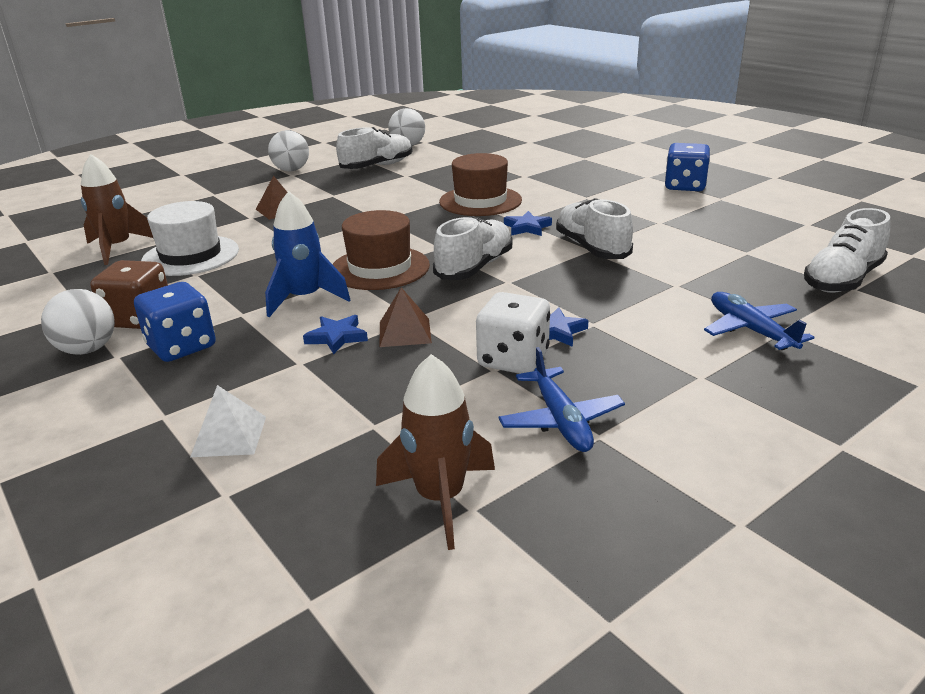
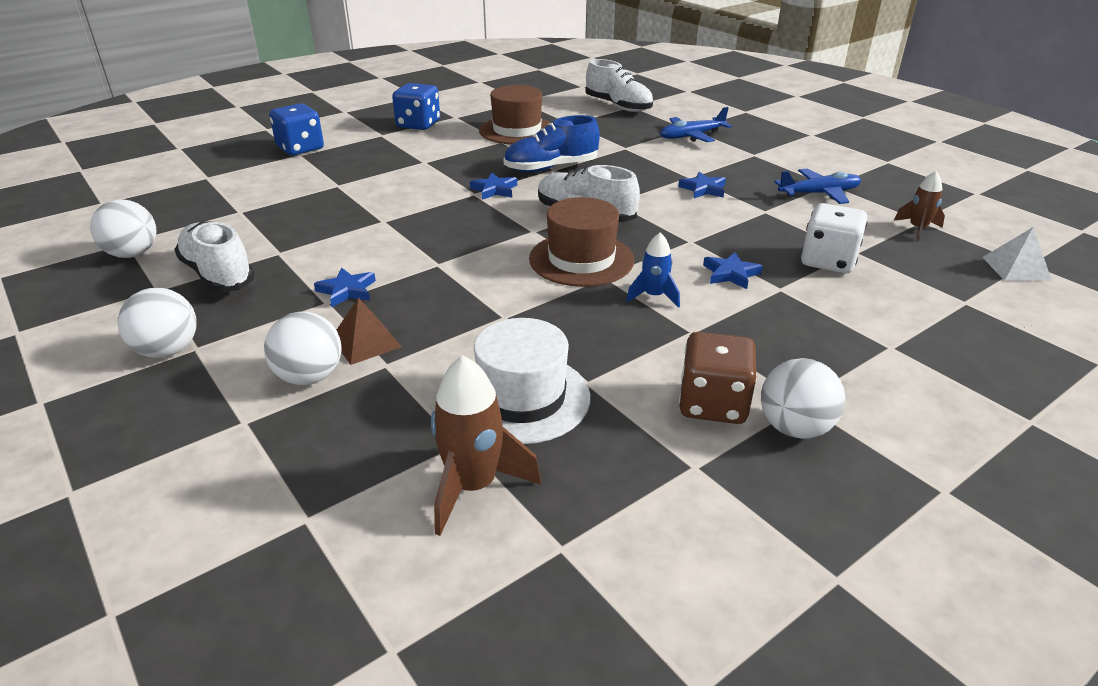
camera: 90 degrees left, 5 degrees up
(181, 346) = (769, 359): blue dice -> blue dice (300, 148)
(229, 436) = (900, 309): white pyramid -> white pyramid (1016, 268)
(247, 202) = (310, 377): none -> white ball
(305, 298) = (653, 296): blue rocket -> blue rocket, size x0.60
(347, 198) = (347, 290): none -> blue star
(404, 332) = (715, 244): brown pyramid -> none
(440, 498) = (917, 229): brown rocket -> brown rocket, size x0.60
(480, 201) = (407, 209): brown hat -> brown hat (517, 130)
(513, 359) = (749, 204): white dice -> white dice (828, 261)
(592, 248) = (551, 168): white shoe -> blue shoe

